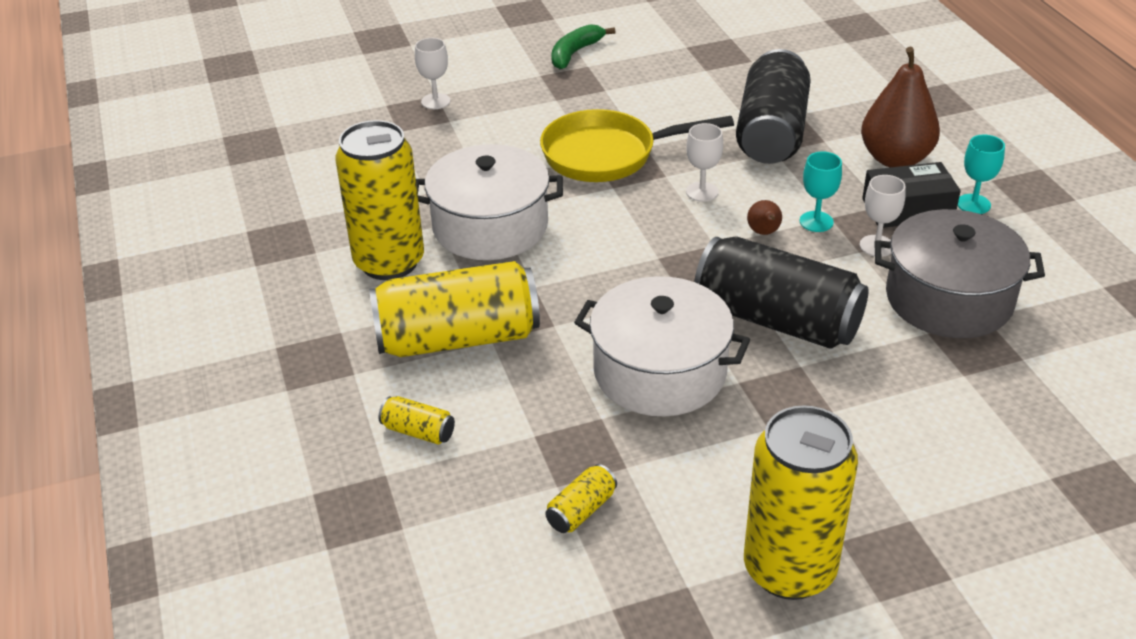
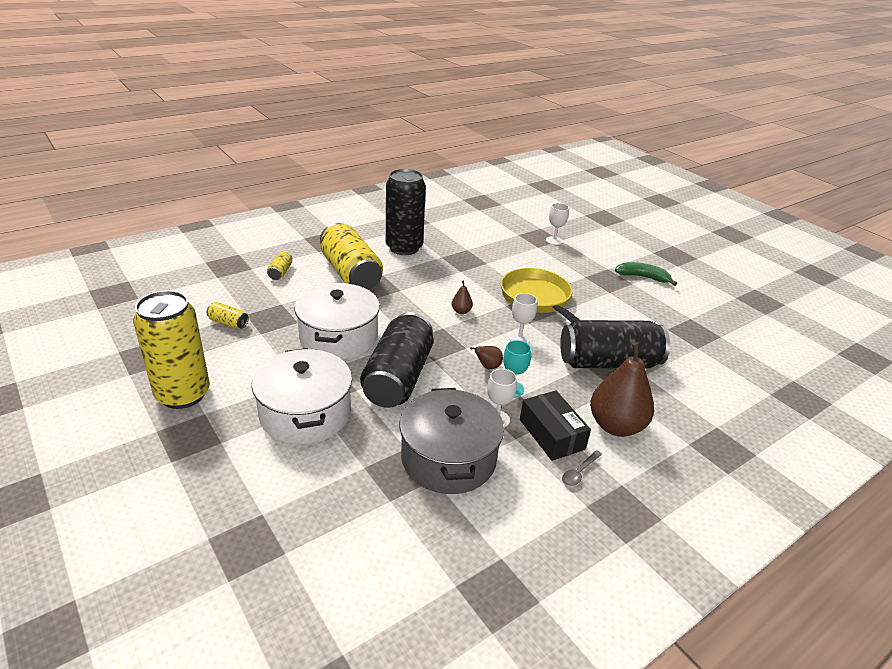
camera: 70 degrees right, 5 degrees down
(389, 262) = (404, 248): yellow can -> black can
(490, 226) = (447, 271): white pot -> white pot (305, 413)
(618, 232) = (461, 311): none -> brown pear
(973, 204) = (579, 472): turquoise goblet -> grey spoon

